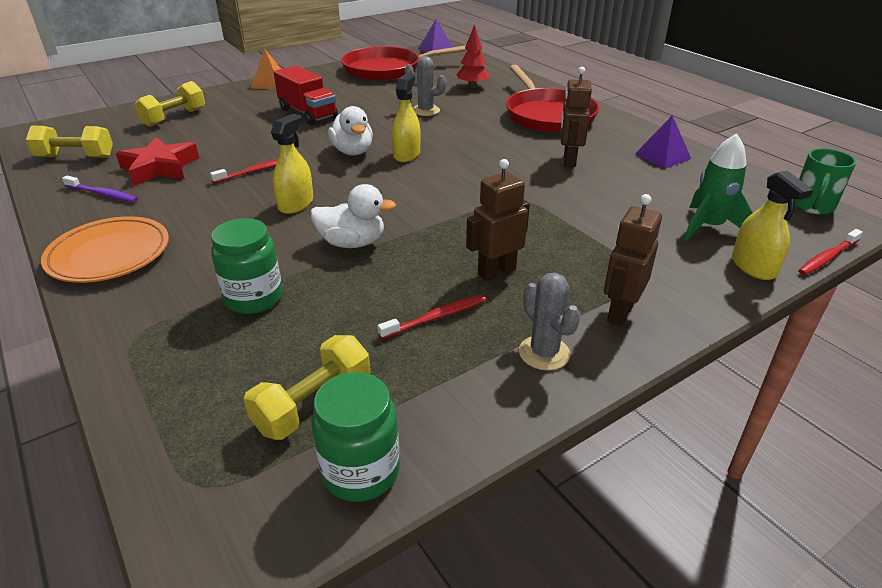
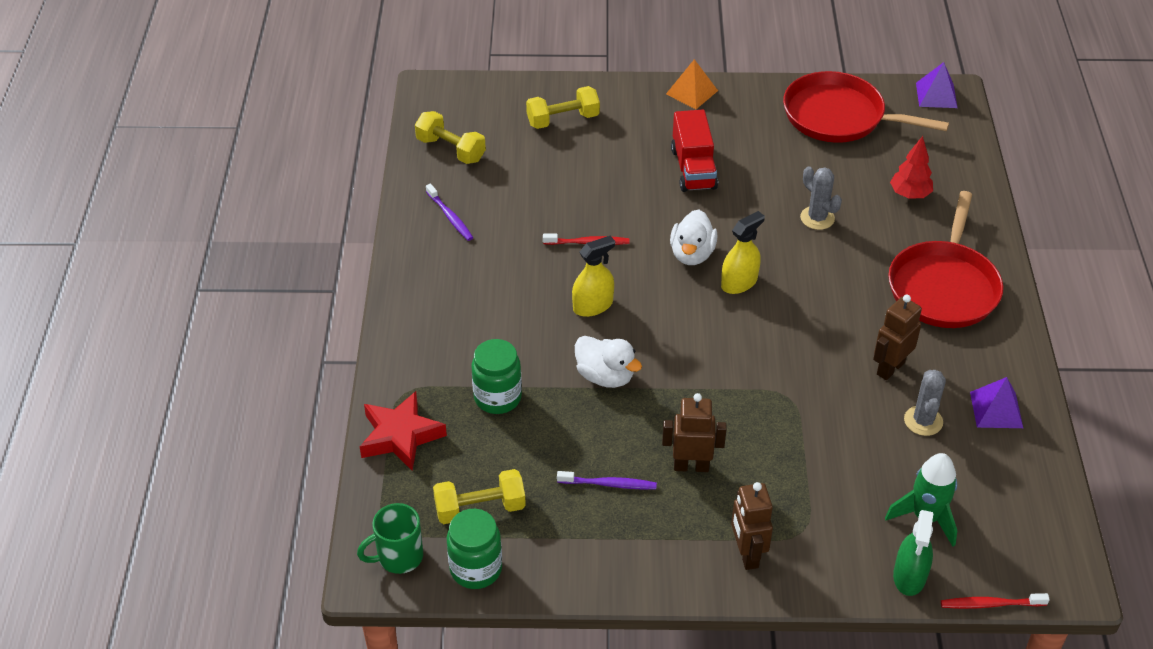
camera: 35 degrees right, 10 degrees up
(109, 255) = (423, 298): orange plate -> none
(160, 168) = (511, 199): red star -> red star (400, 436)
(435, 318) = (608, 484): red toothbrush -> purple toothbrush
(544, 353) = (656, 555): grey cactus -> grey cactus (923, 421)
(619, 312) = (746, 554): brown robot -> brown robot turned 75 degrees counterclockwise
(753, 267) = (909, 576): yellow spray bottle -> green spray bottle
(812, 206) = (1063, 549): green mug -> green mug (398, 557)

